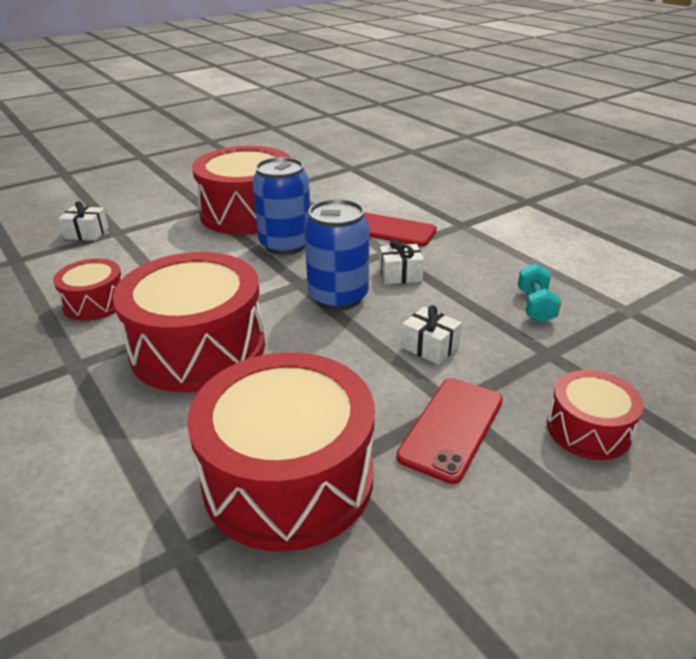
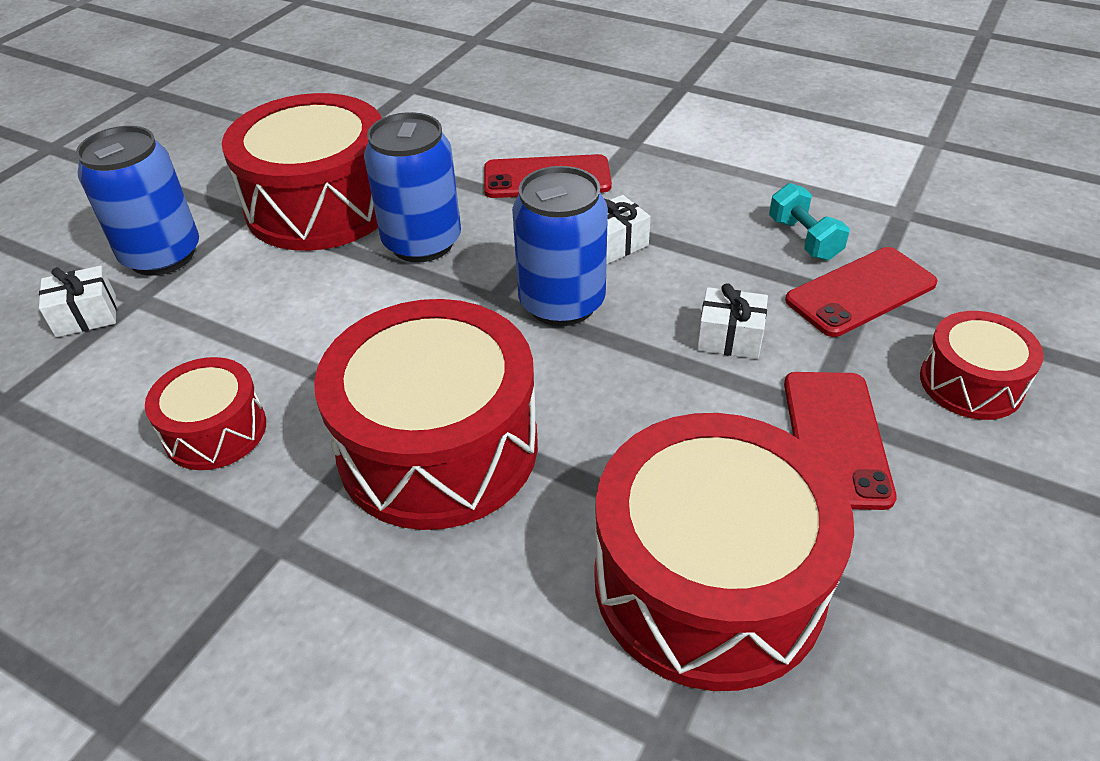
camera: 25 degrees left, 10 degrees up
(146, 216) = (162, 255): none -> blue can
(550, 348) = (860, 292): none -> red phone

